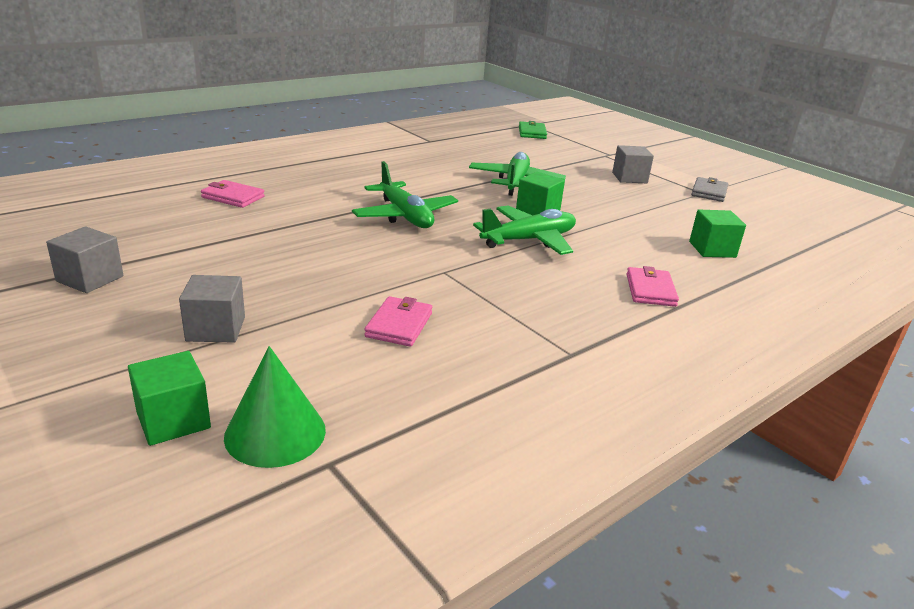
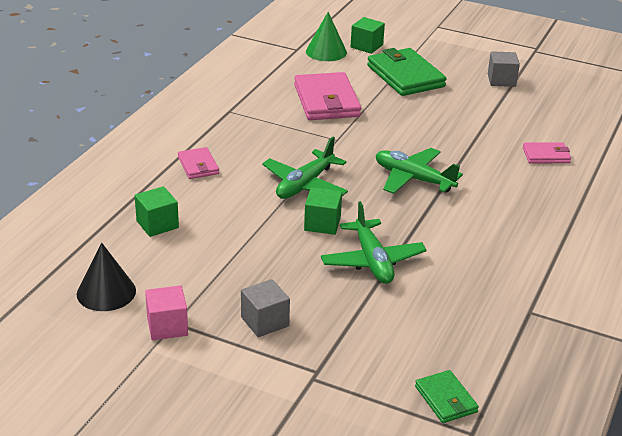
camera: 155 degrees right, 5 degrees up
(216, 329) = (405, 76): grey cube -> green wallet
(399, 325) = (327, 101): pink wallet -> pink wallet, size x1.90
(709, 192) = (167, 326): grey wallet -> pink cube
(763, 219) = (106, 292): none -> black cone

